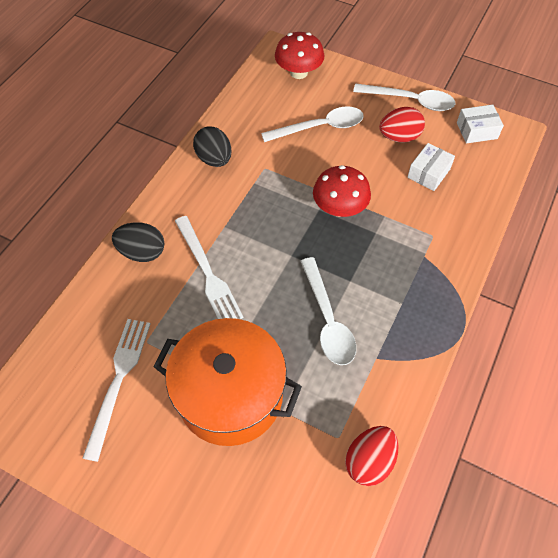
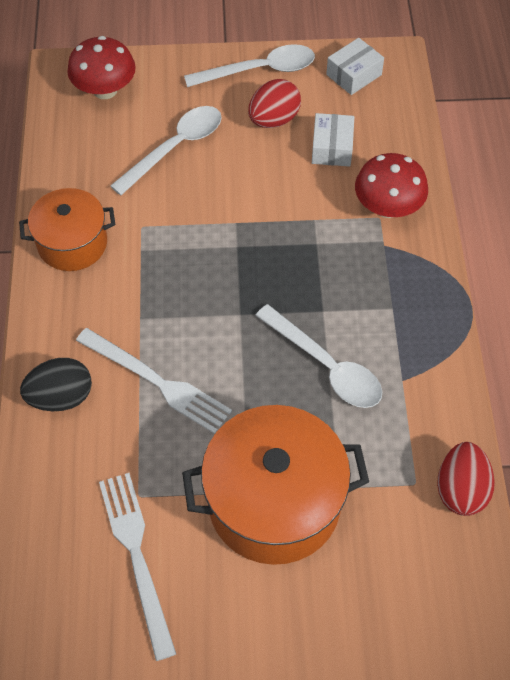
camera: 30 degrees left, 0 degrees up
(214, 159) = (72, 243): black egg -> orange pot
(339, 208) = (259, 234): red mushroom -> red mushroom (387, 207)

